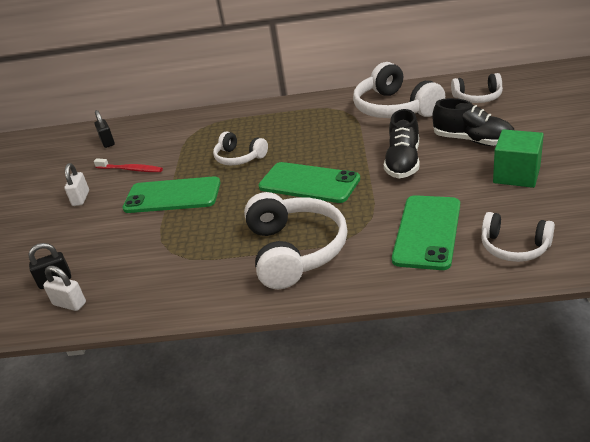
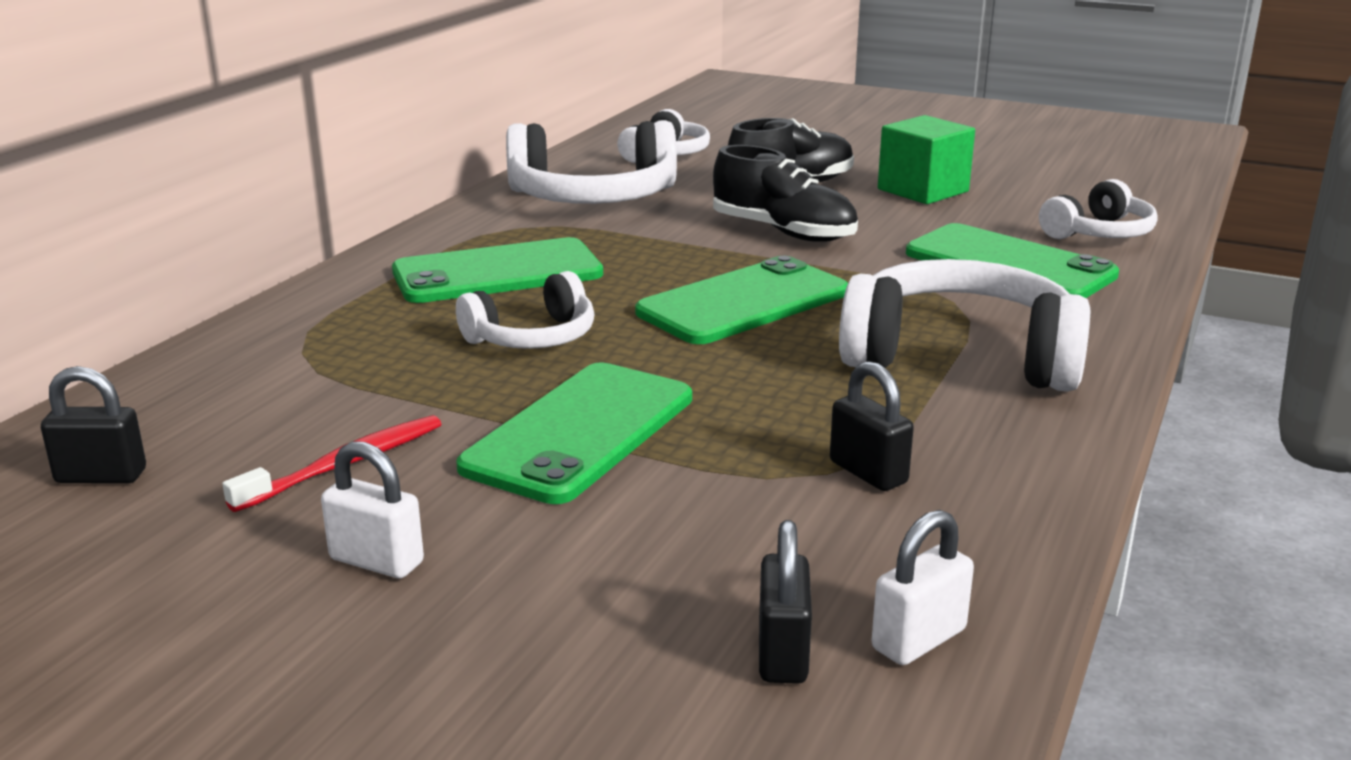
camera: 70 degrees left, 10 degrees down
(174, 260) = (868, 472): none -> black padlock
(292, 127) = (497, 273): none -> green phone

